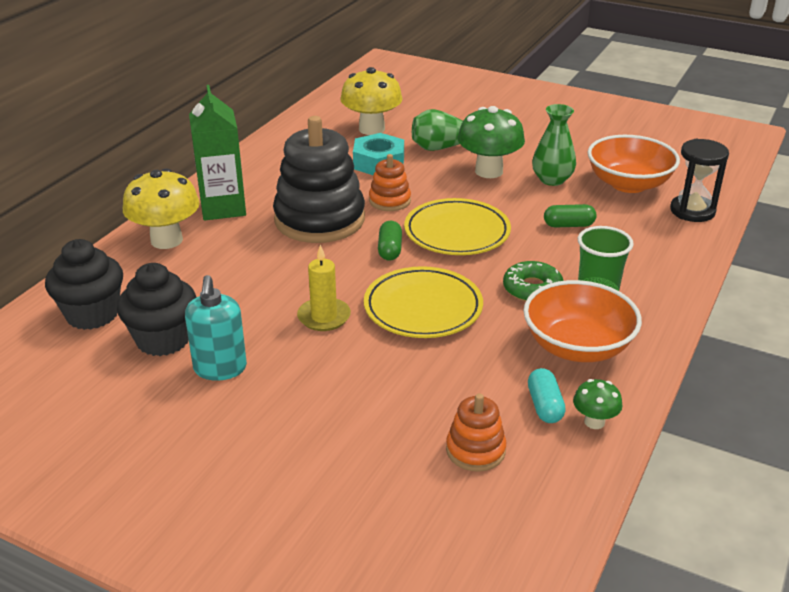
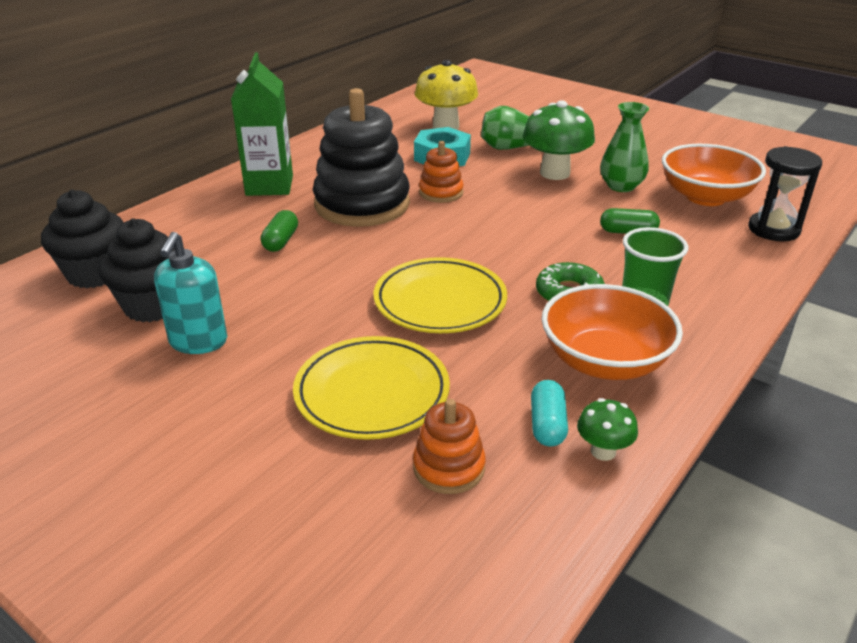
camera: 10 degrees right, 0 degrees up
(166, 240) = (201, 210): yellow mushroom -> none
(324, 317) = (329, 300): yellow candle -> none
(390, 250) = (424, 239): green capsule -> green capsule (280, 241)
(457, 233) = (502, 229): yellow plate -> yellow plate (372, 393)

